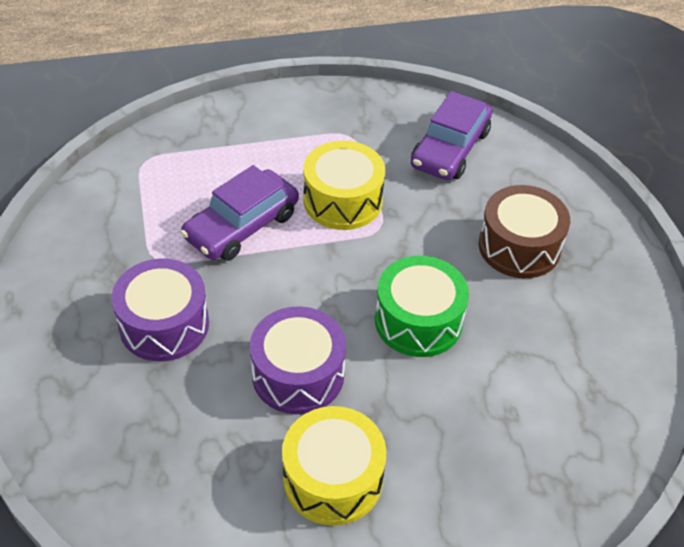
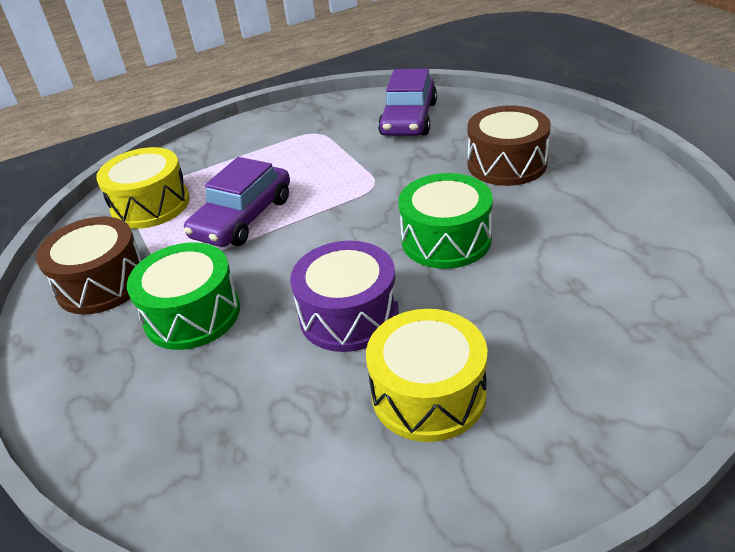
camera: 10 degrees left, 10 degrees down
(95, 260) = (102, 283): none -> brown drum
(164, 324) = (192, 314): purple drum -> green drum
(343, 200) = (331, 175): yellow drum -> yellow drum (151, 205)

